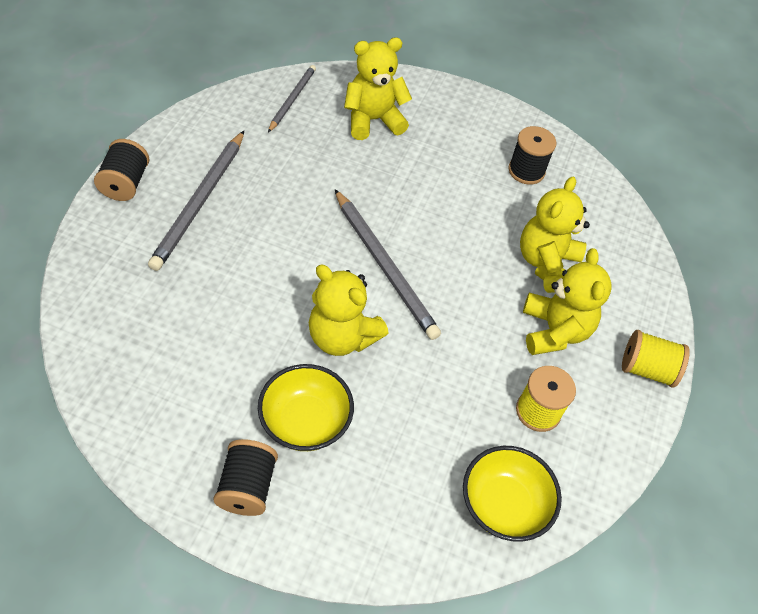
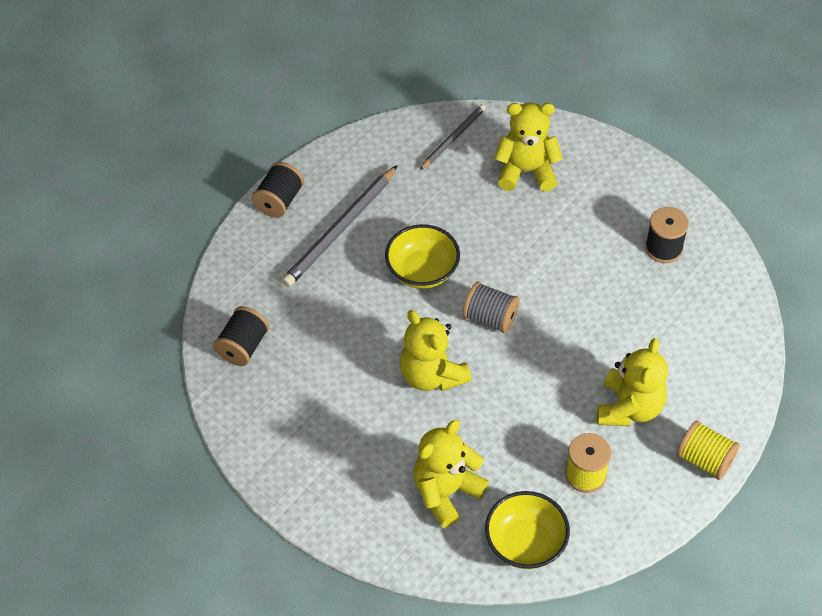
camera: 25 degrees right, 0 degrees up
(247, 487) = (318, 480): black spool -> black spool (243, 347)
(305, 422) = (379, 440): yellow bowl -> yellow bowl (422, 271)
(384, 265) = (490, 318): grey pencil -> grey spool
(546, 262) = (647, 343): yellow teddy bear -> yellow teddy bear (446, 492)

